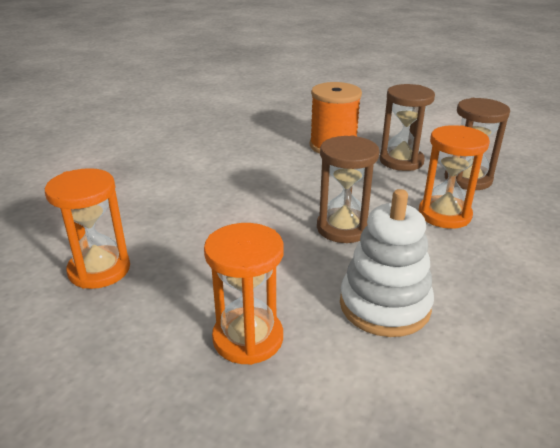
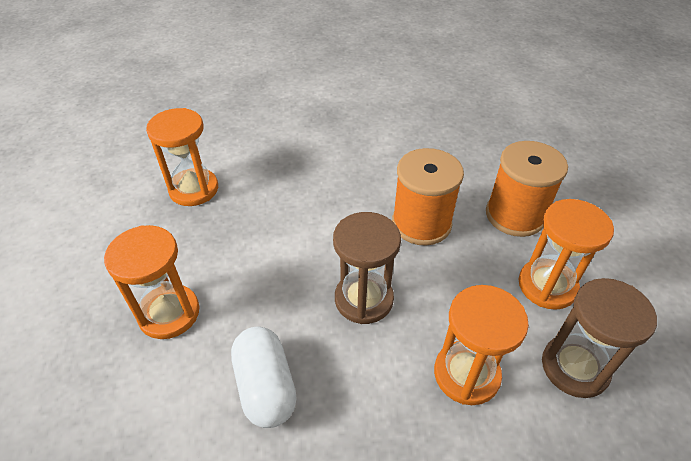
camera: 55 degrees right, 15 degrees up
(298, 178) = (421, 223): none -> orange spool
(384, 305) = (266, 386): white stacking toy -> white capsule
(401, 161) = (547, 286): brown hourglass -> orange hourglass

